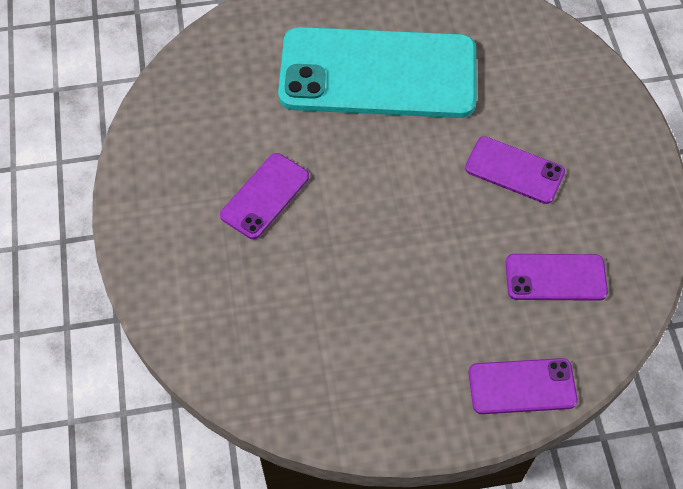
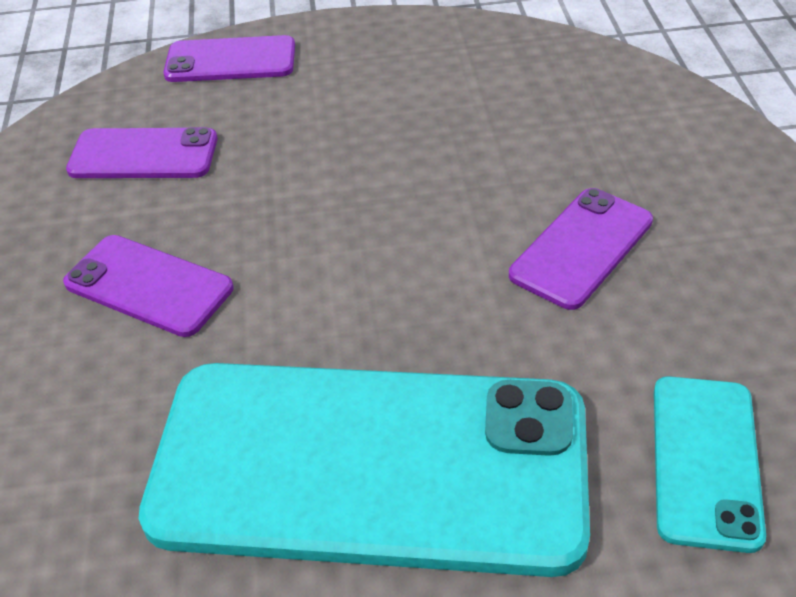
camera: 175 degrees left, 15 degrees down
(227, 77) = (705, 461): none -> turquoise phone

